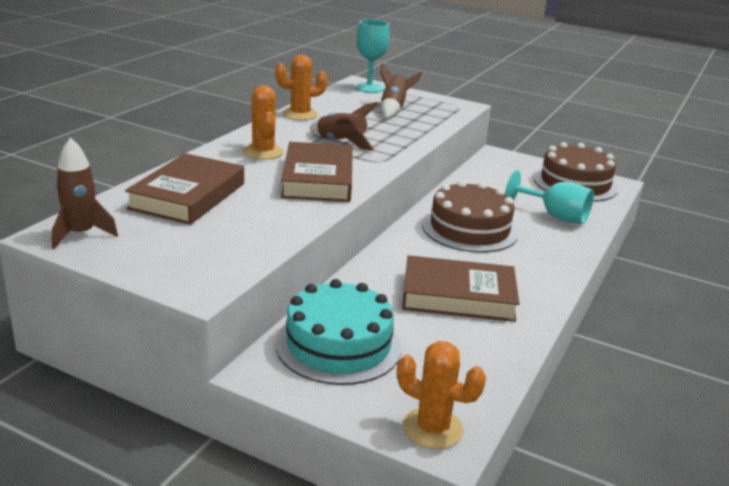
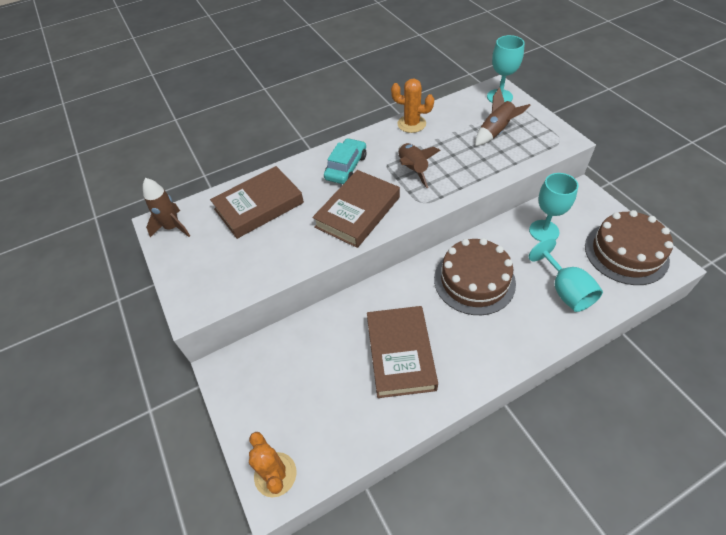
camera: 40 degrees right, 25 degrees up
(263, 152) = (346, 167): orange cactus -> turquoise car
(338, 345) = (282, 367): turquoise cake -> none
(458, 296) = (400, 353): brown book -> brown book turned 45 degrees clockwise
(494, 184) = (544, 231): none -> turquoise goblet

